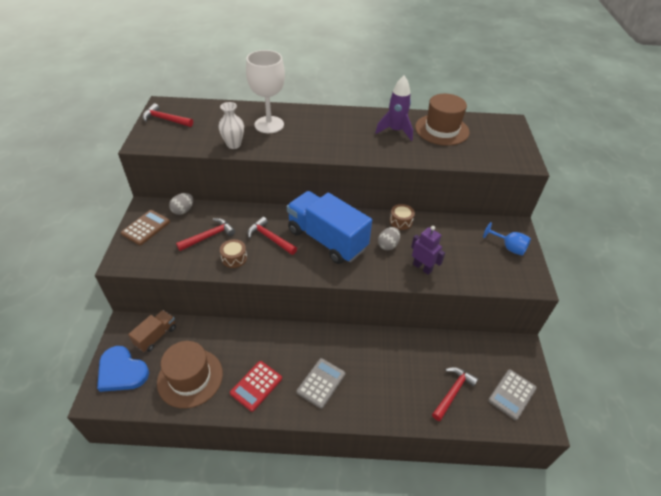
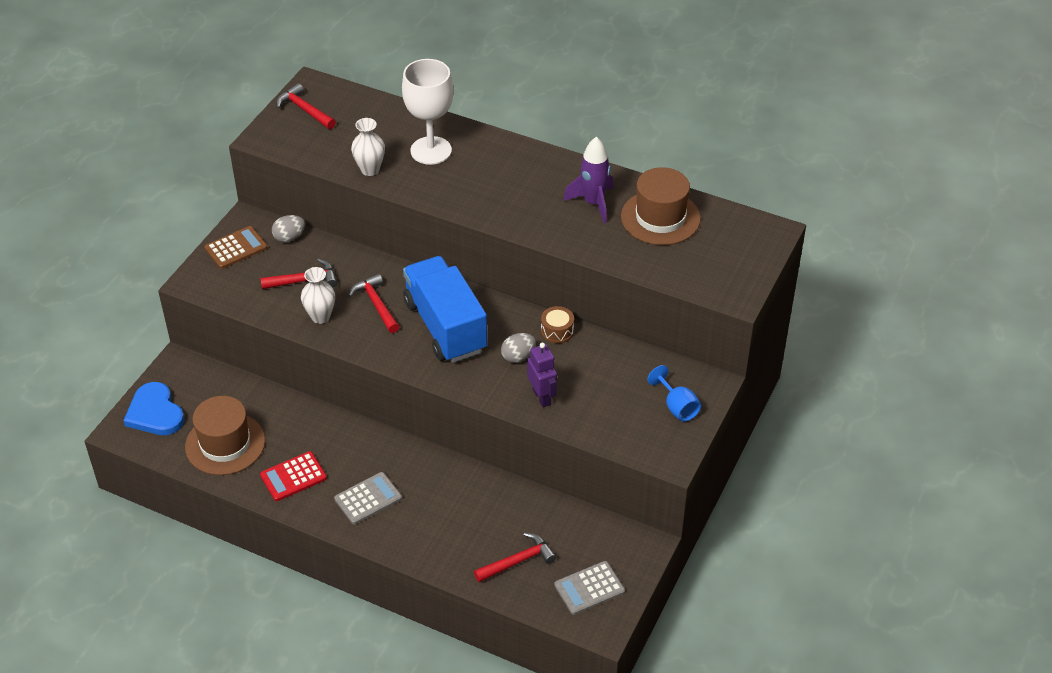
camera: 25 degrees right, 0 degrees up
(156, 336) = (207, 386): brown truck -> none
(234, 258) = (320, 316): brown drum -> white vase

